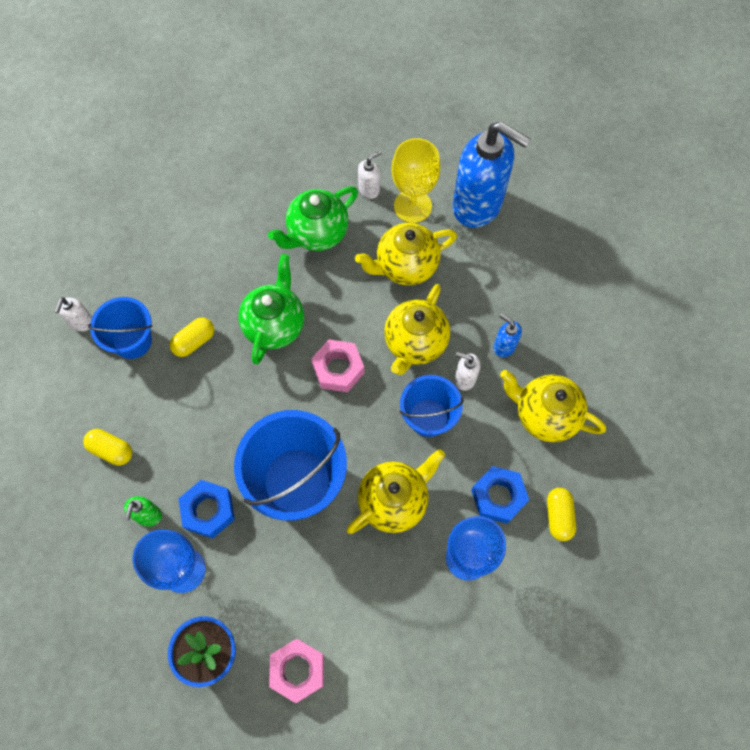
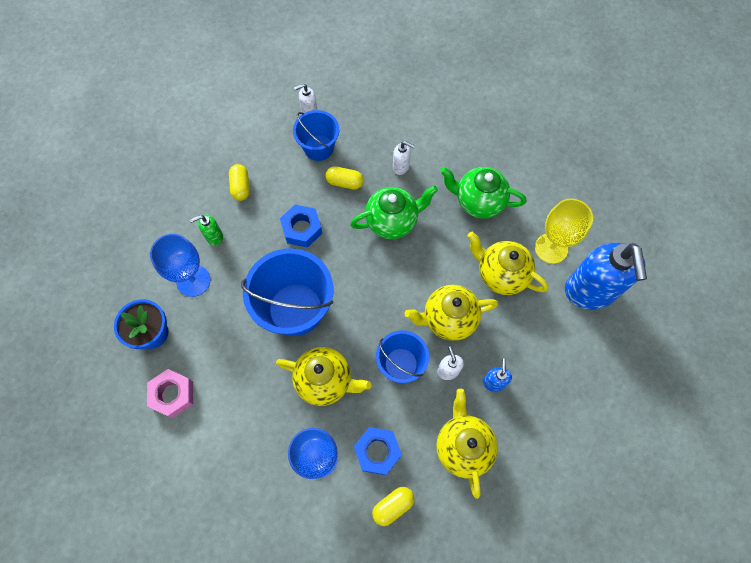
camera: 55 degrees right, 0 degrees up
(208, 511) = (240, 269): blue nut -> blue nut (302, 229)
(338, 369) = (392, 282): pink nut -> none
(369, 189) = (539, 212): white soap dispenser -> white soap dispenser (401, 167)

